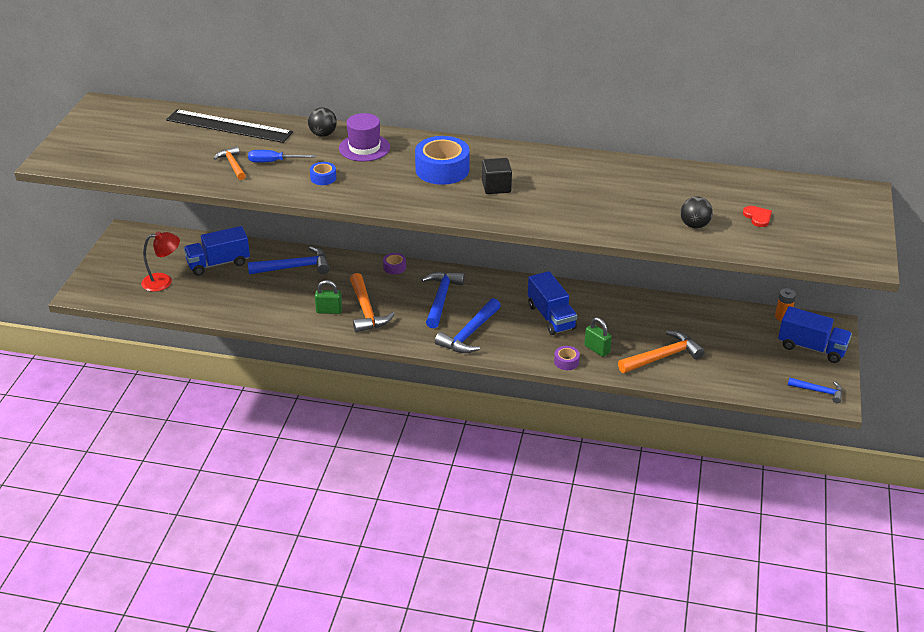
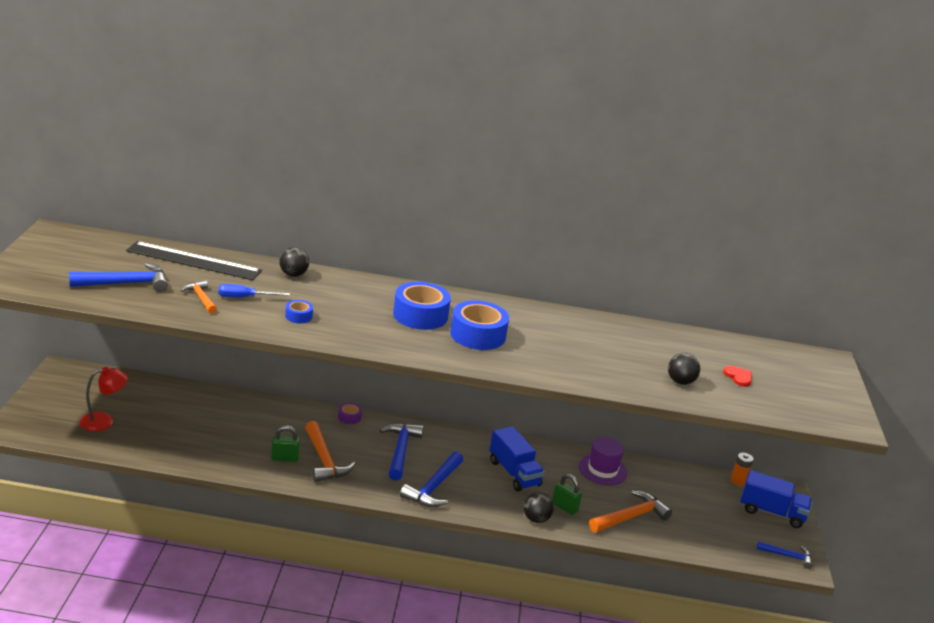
camera: 10 degrees left, 10 degrees down
(218, 263) = (163, 405): blue truck -> none
(295, 267) = (245, 413): blue hammer -> blue hammer (126, 283)
(364, 148) = (337, 290): purple hat -> purple hat (602, 470)
(496, 187) = (478, 335): black cube -> blue tape
(566, 362) = (536, 519): purple tape -> black ball

